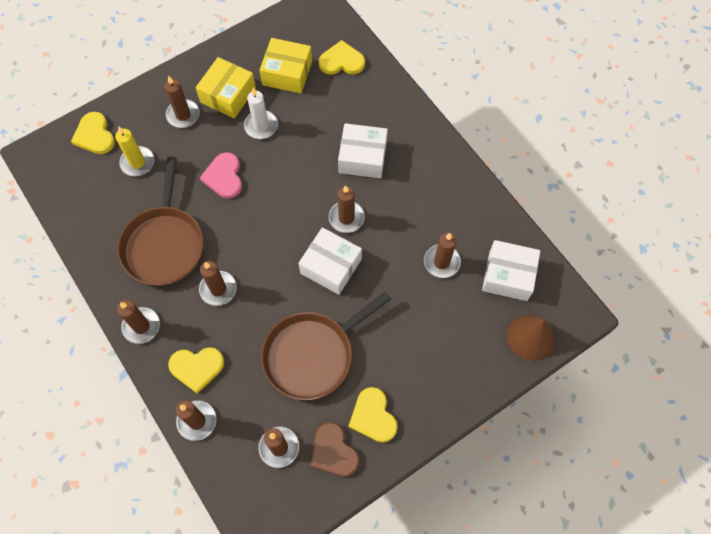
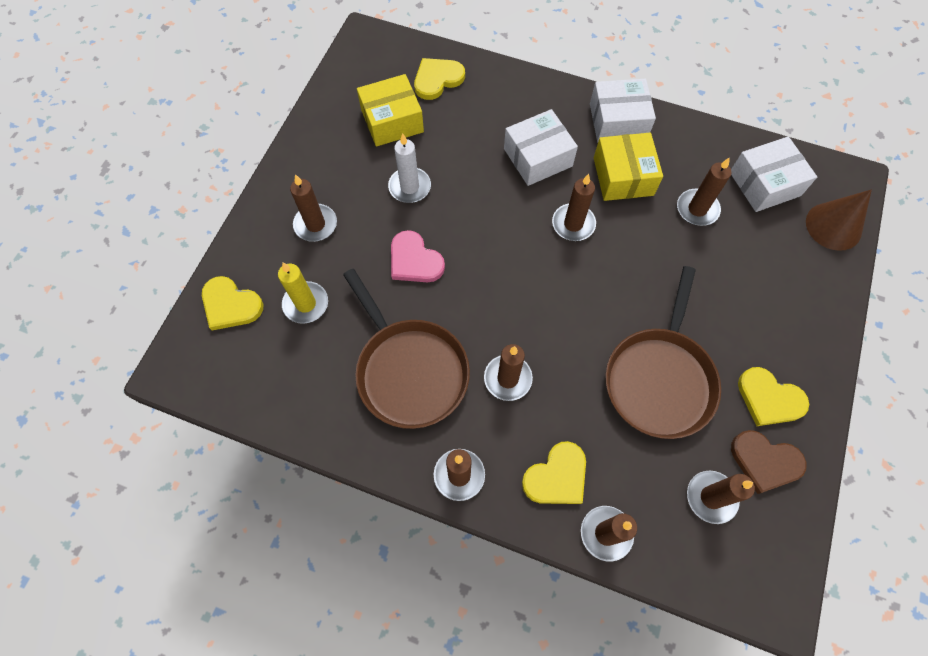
camera: 35 degrees left, 0 degrees up
(228, 95) = (348, 177): yellow box -> yellow box (623, 176)
(331, 266) = (599, 280): white box -> white box (618, 121)

